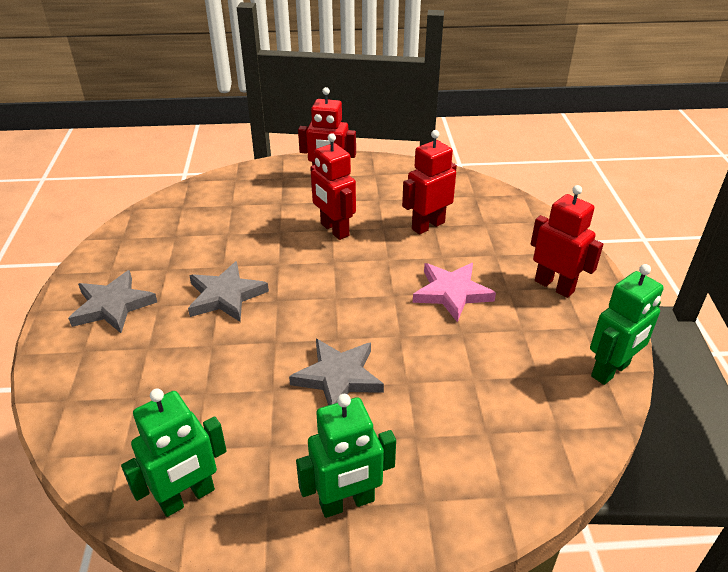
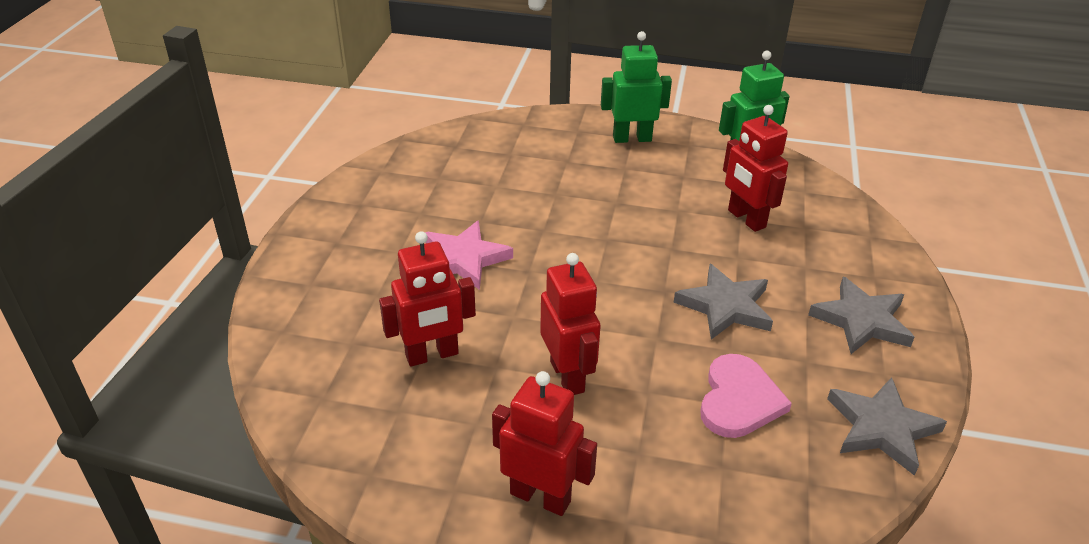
camera: 165 degrees left, 0 degrees up
(219, 237) = (739, 400): none -> pink heart
(338, 377) = (616, 207): grey star -> grey star (881, 428)
(554, 286) = (347, 245): red robot -> red robot (746, 219)
(611, 371) = (374, 170): green robot -> none

